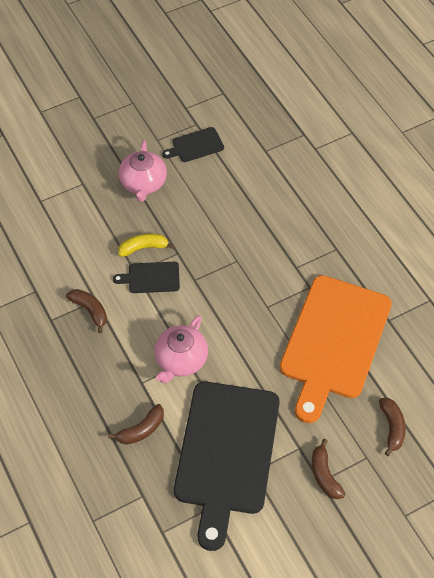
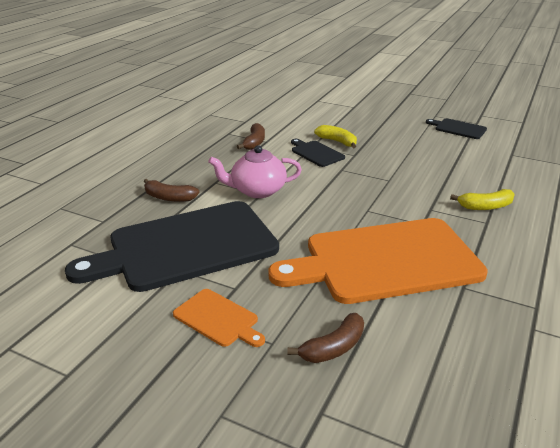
camera: 55 degrees right, 25 degrees down
(143, 183) = (391, 123): pink teapot -> none
(318, 232) = (485, 206): none -> yellow banana
(324, 475) = (218, 319): brown banana -> orange cutting board

